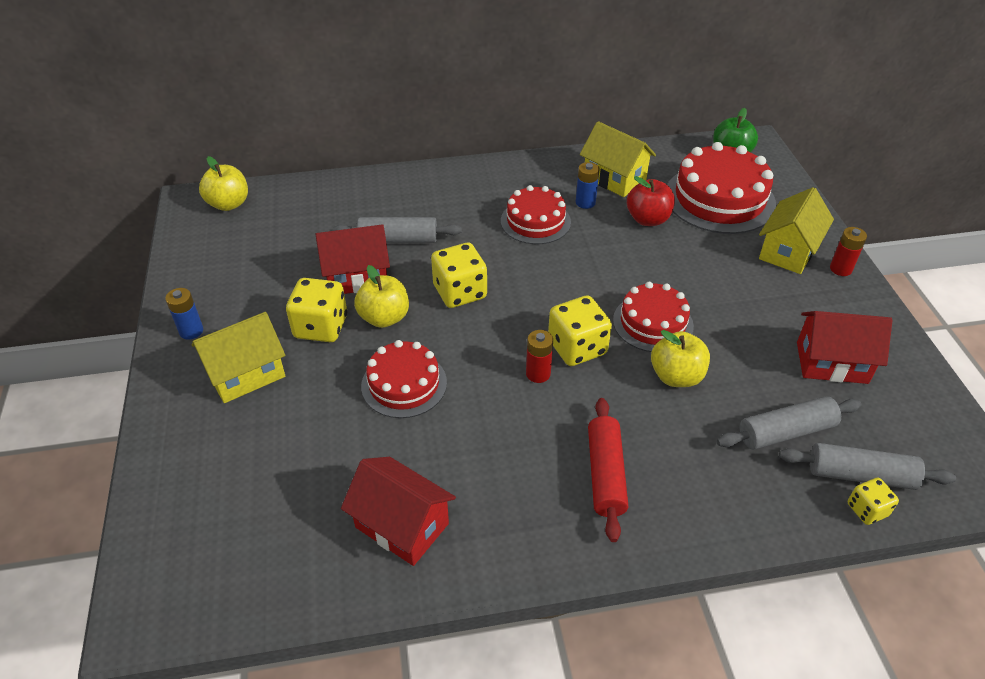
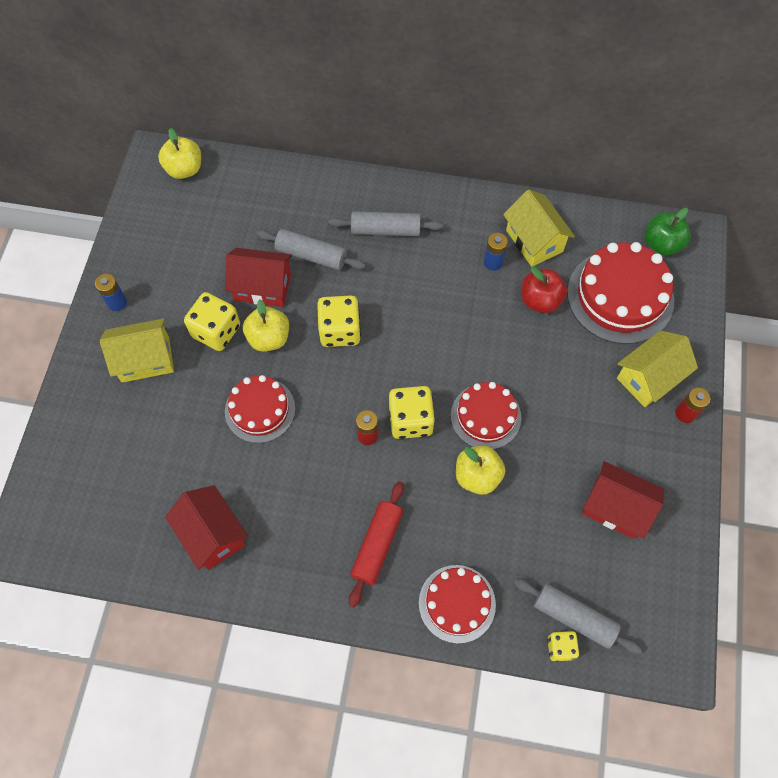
camera: 20 degrees right, 20 degrees up
(535, 221) = (438, 271): red cake -> red cake (457, 603)
(786, 432) = (537, 558): grey rolling pin -> grey rolling pin (385, 230)

